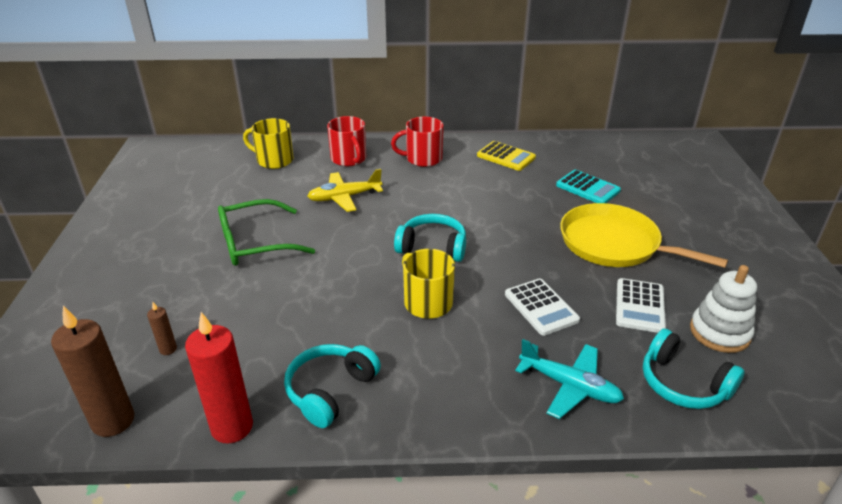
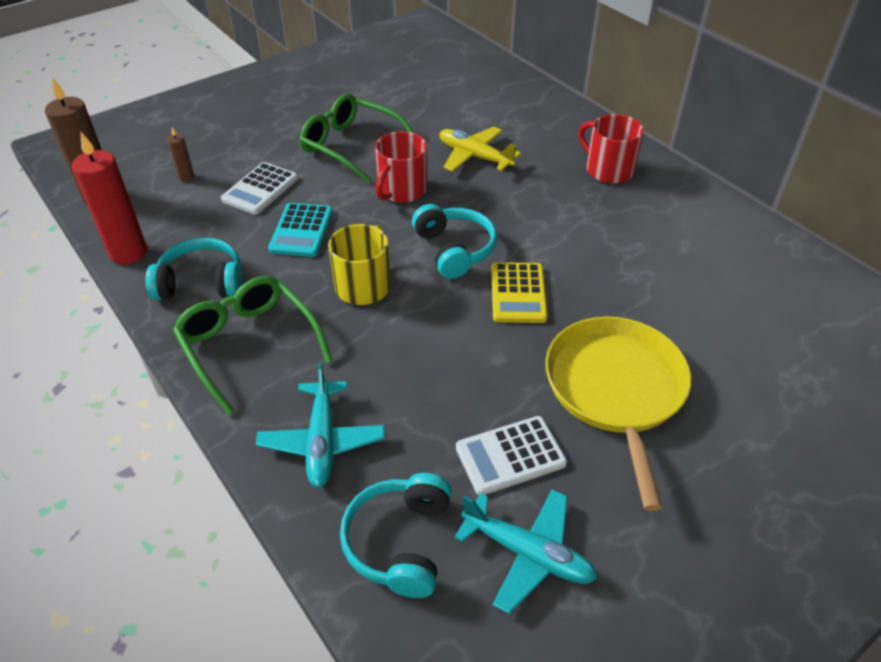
camera: 55 degrees right, 10 degrees up
(274, 160) = (485, 88): yellow mug -> none
(349, 159) = (544, 126): red mug -> red mug (401, 190)
(436, 388) = (249, 345): none -> green glasses
(506, 157) = (696, 226): yellow calculator -> yellow calculator (518, 293)
(541, 307) = (430, 370): white calculator -> white calculator (260, 189)
(587, 188) = (715, 321): turquoise calculator -> turquoise calculator (301, 231)
(719, 332) = (528, 554): white stacking toy -> turquoise plane

